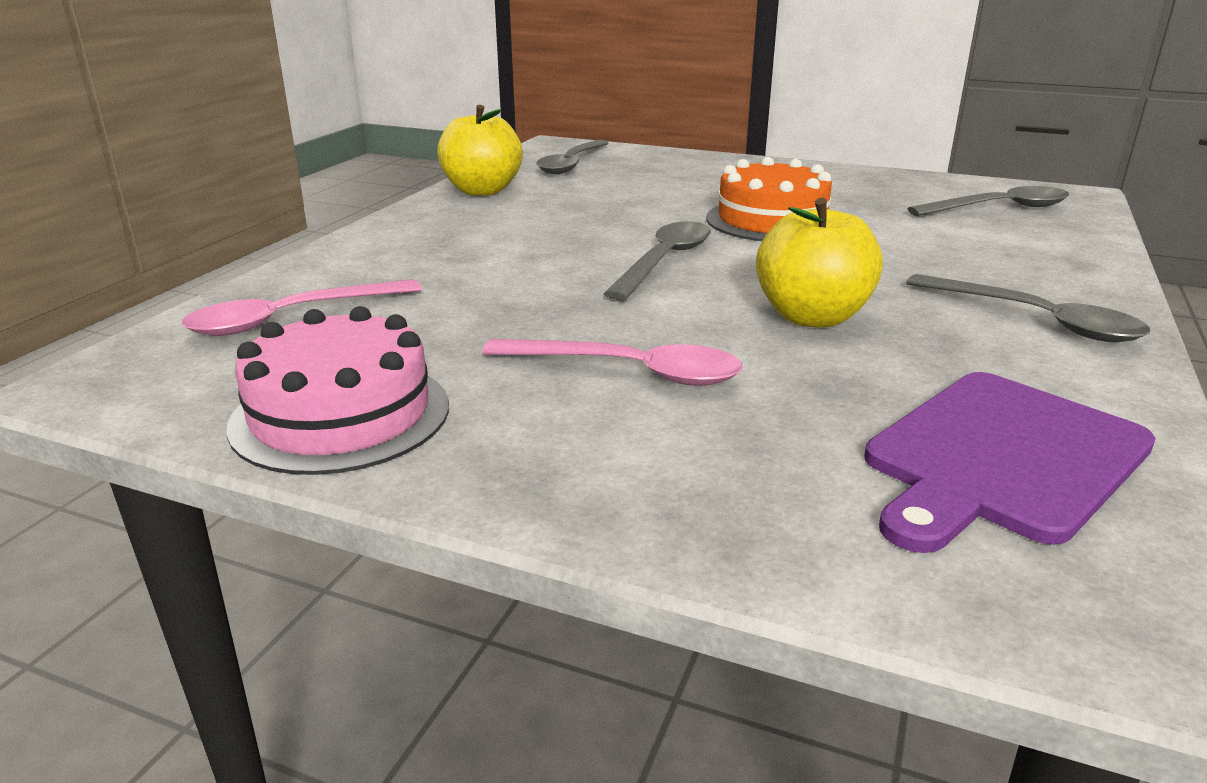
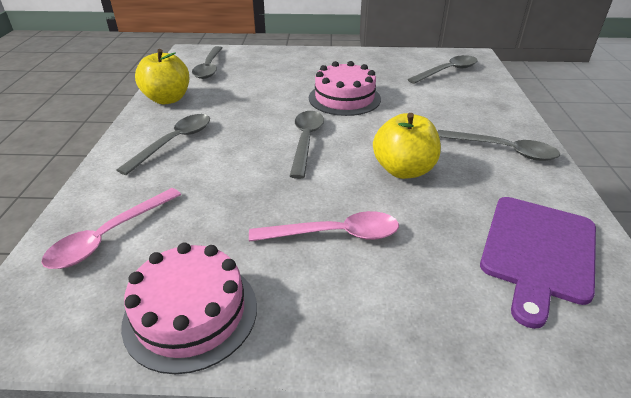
camera: 20 degrees left, 10 degrees up
(456, 237) = (174, 142): none -> grey spoon
(772, 220) = (344, 98): orange cake -> pink cake

